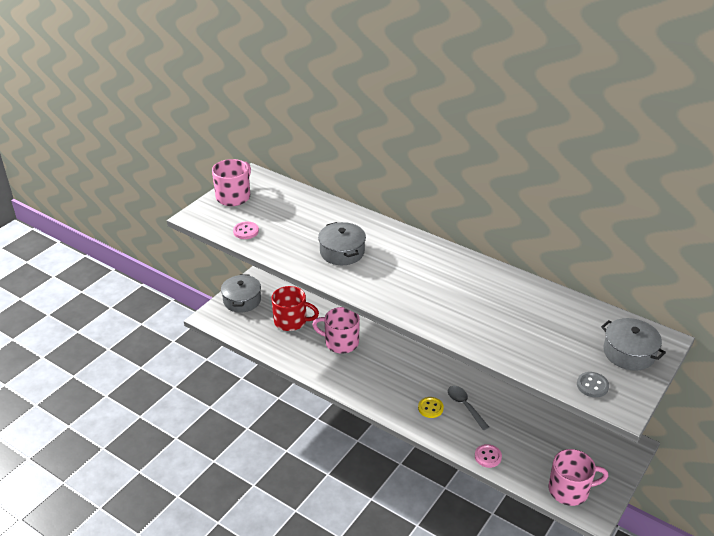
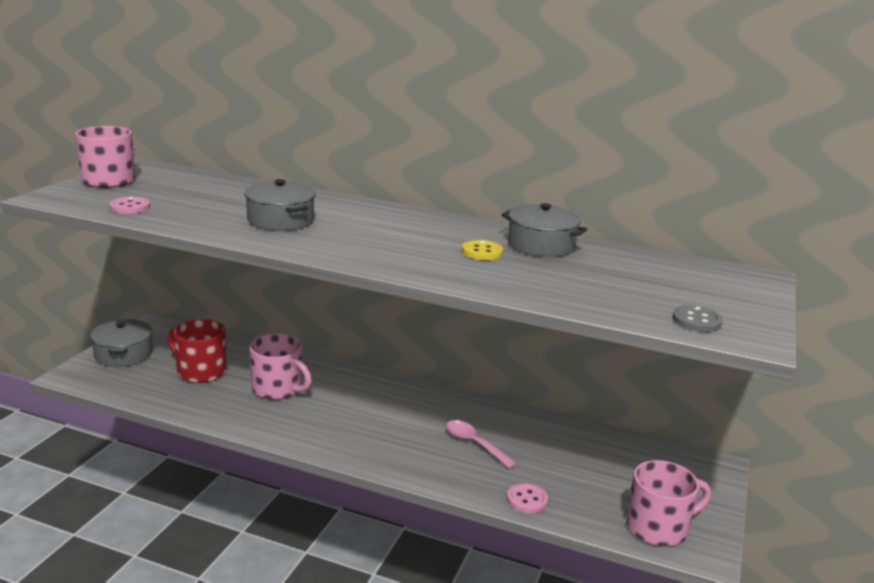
camera: 15 degrees left, 15 degrees down
(291, 321) = (200, 371): red mug -> red mug turned 150 degrees counterclockwise
(341, 342) = (278, 389): pink mug -> pink mug turned 150 degrees counterclockwise
(430, 408) = (426, 451): yellow button -> yellow button (482, 252)
(465, 406) = (475, 444): grey spoon -> pink spoon
(629, 353) = (724, 289): grey pot -> grey pot (541, 245)

